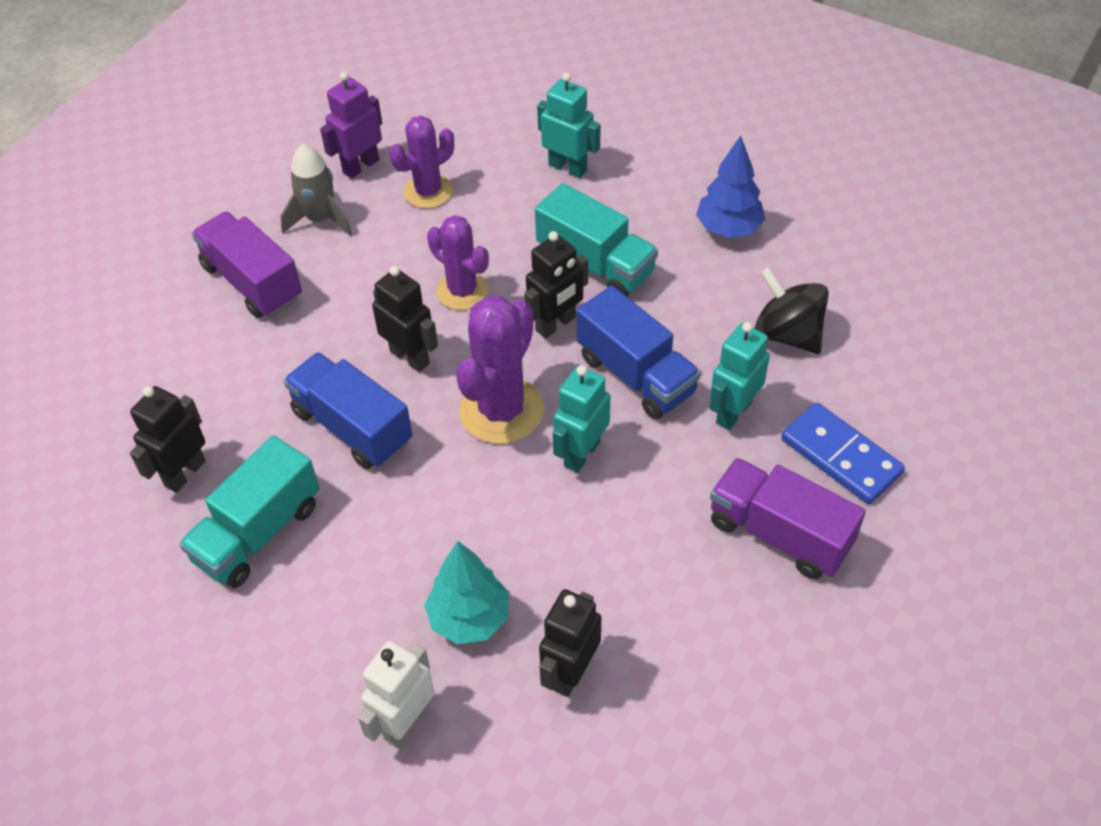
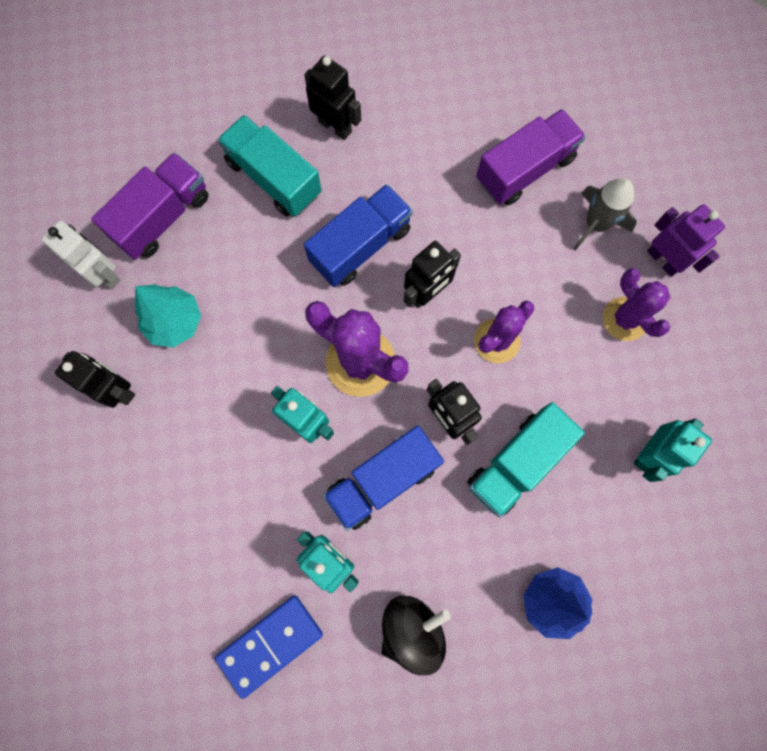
camera: 95 degrees right, 25 degrees up
(779, 534) = (203, 572): purple truck -> purple truck (162, 217)

